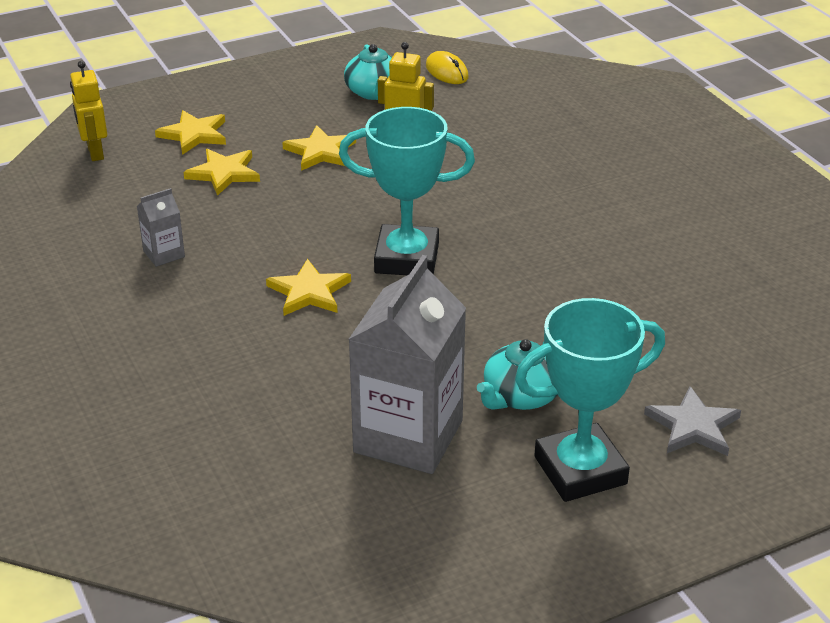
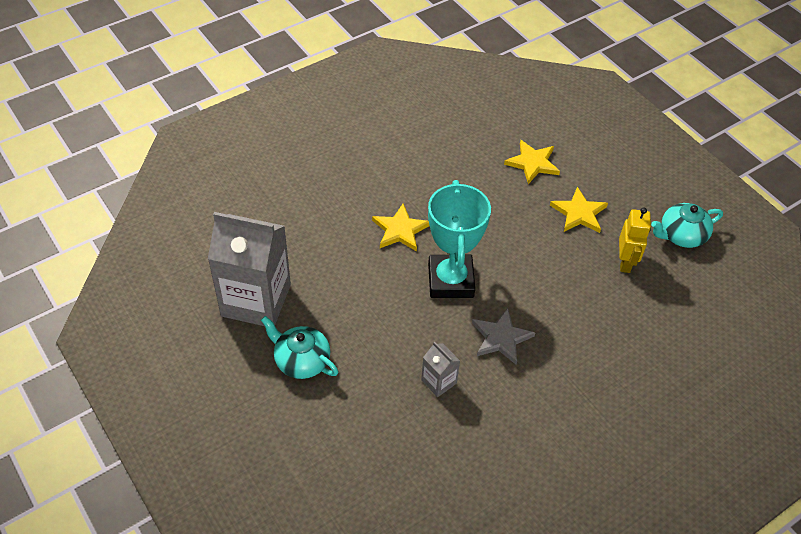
camera: 80 degrees right, 15 degrees up
(95, 152) = (538, 93): yellow robot -> none
(164, 254) = (428, 150): grey carton -> grey carton (438, 381)
(194, 135) = (579, 138): yellow star -> none
(446, 72) = (737, 281): yellow mouse -> none
(580, 470) = (227, 399): turquoise trophy -> none
(693, 426) = (276, 471): grey star -> grey star (501, 338)

